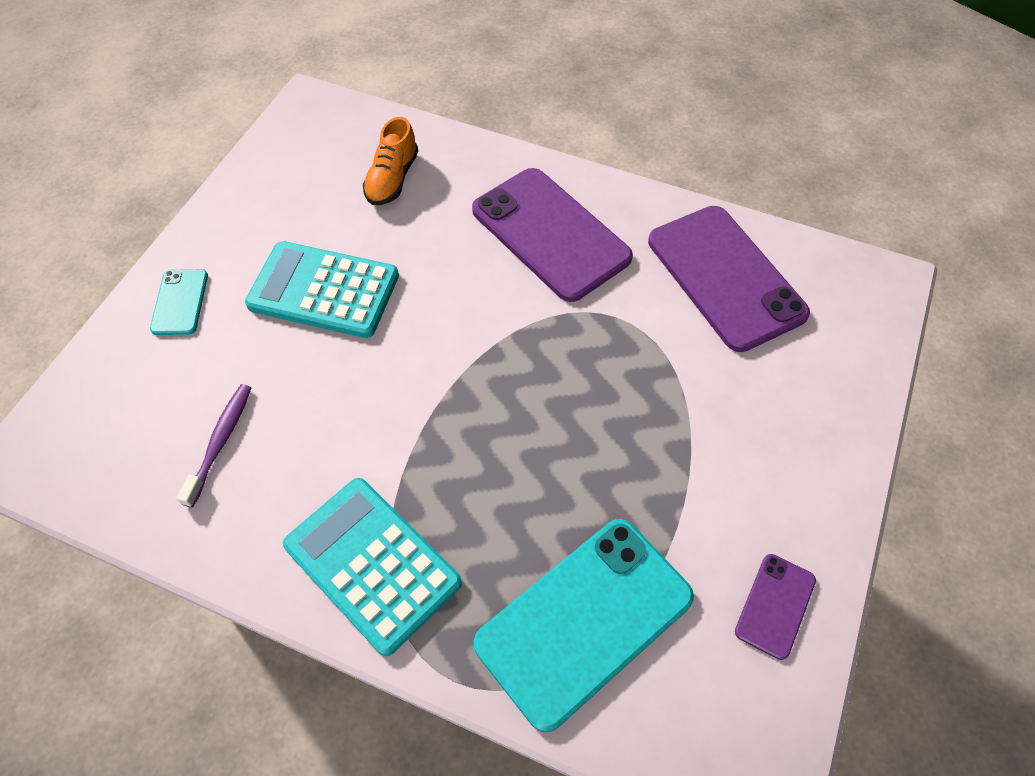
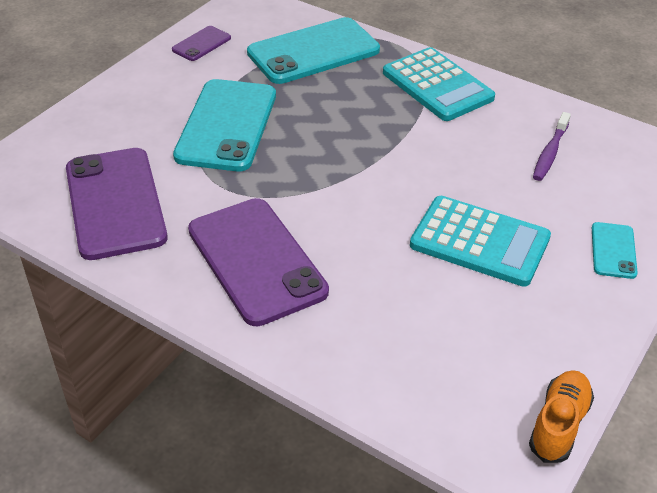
camera: 170 degrees left, 15 degrees down
(392, 179) = (410, 342): orange shoe -> orange shoe (559, 424)
(656, 419) = (226, 125): none -> turquoise phone

